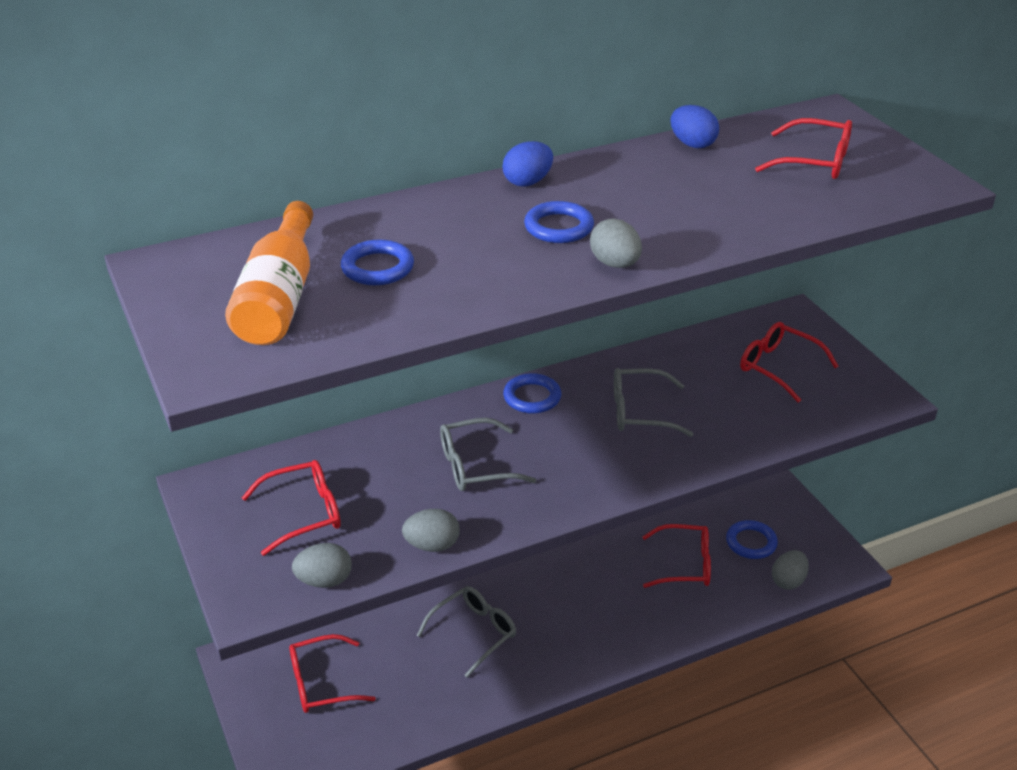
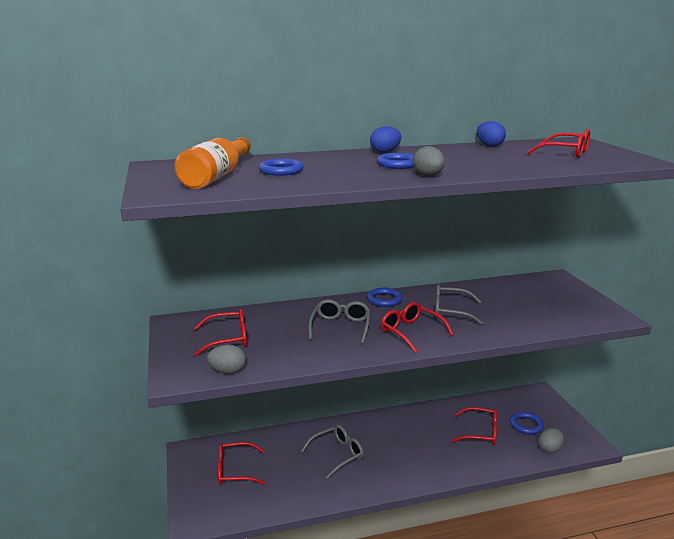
camera: 10 degrees right, 15 degrees down
(432, 545) = (301, 361): grey egg -> none
(475, 466) = (340, 327): grey glasses -> grey glasses turned 105 degrees clockwise
(778, 367) = (544, 298): red glasses -> red glasses (411, 332)

